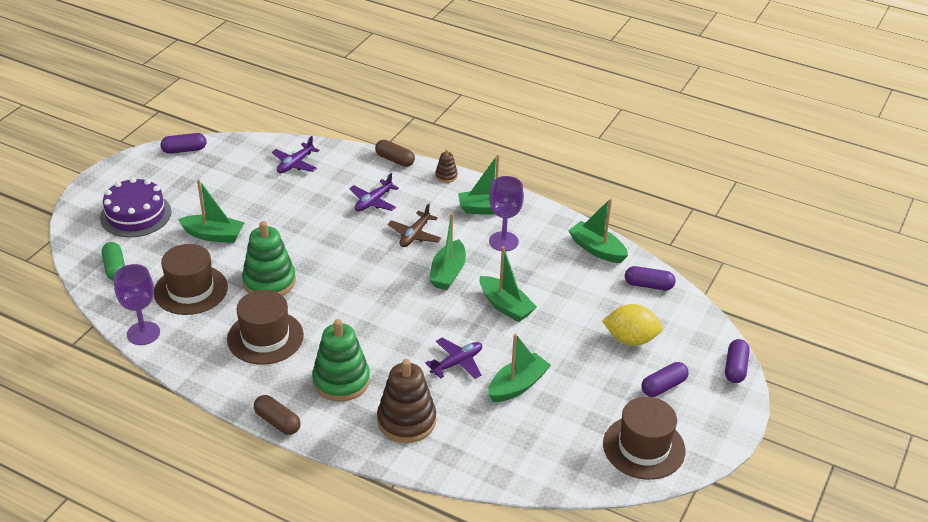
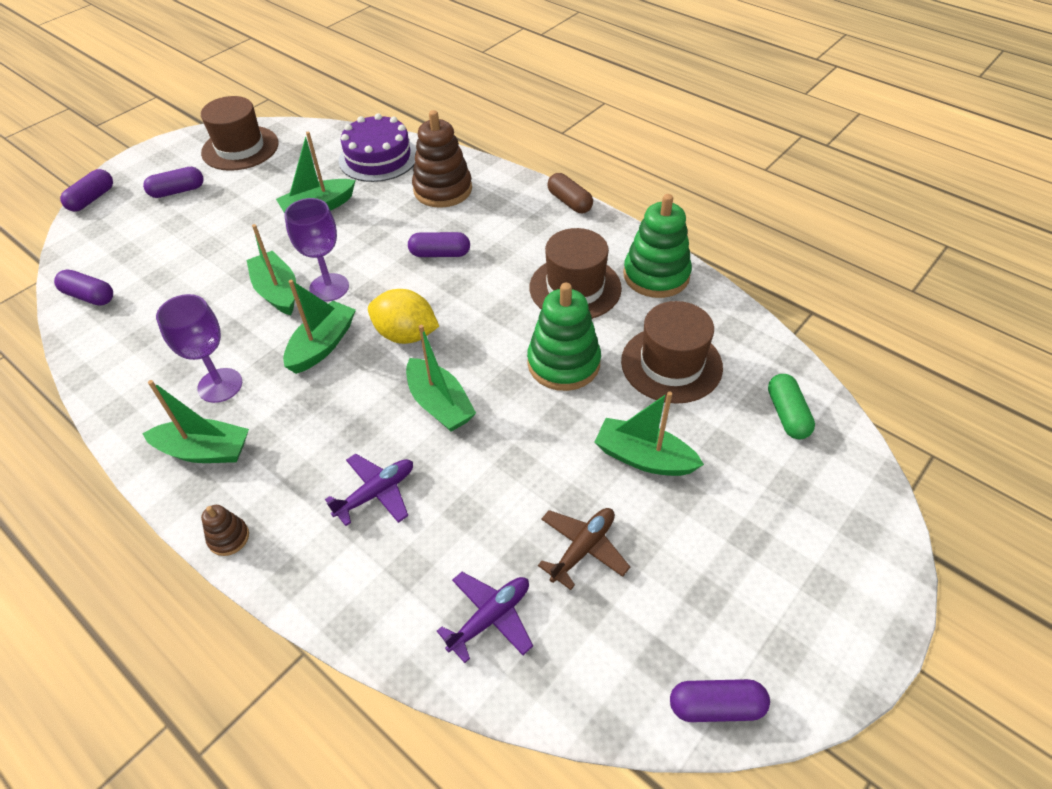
camera: 165 degrees left, 10 degrees up
(136, 215) = (780, 523): purple cake -> purple cake (378, 158)
(143, 333) = (725, 310): purple goblet -> purple goblet (329, 287)
(341, 381) = (497, 232): green stacking toy -> green stacking toy (656, 275)
(386, 353) = (440, 254): none -> purple capsule
(395, 160) = (299, 598): brown capsule -> none
(414, 235) = (339, 414): brown plane -> brown plane (583, 549)
(457, 363) = (368, 235): purple plane -> none
(597, 249) = (106, 355): green boat -> green boat (440, 404)
(630, 339) = (168, 238): yellow lemon -> yellow lemon (406, 335)

